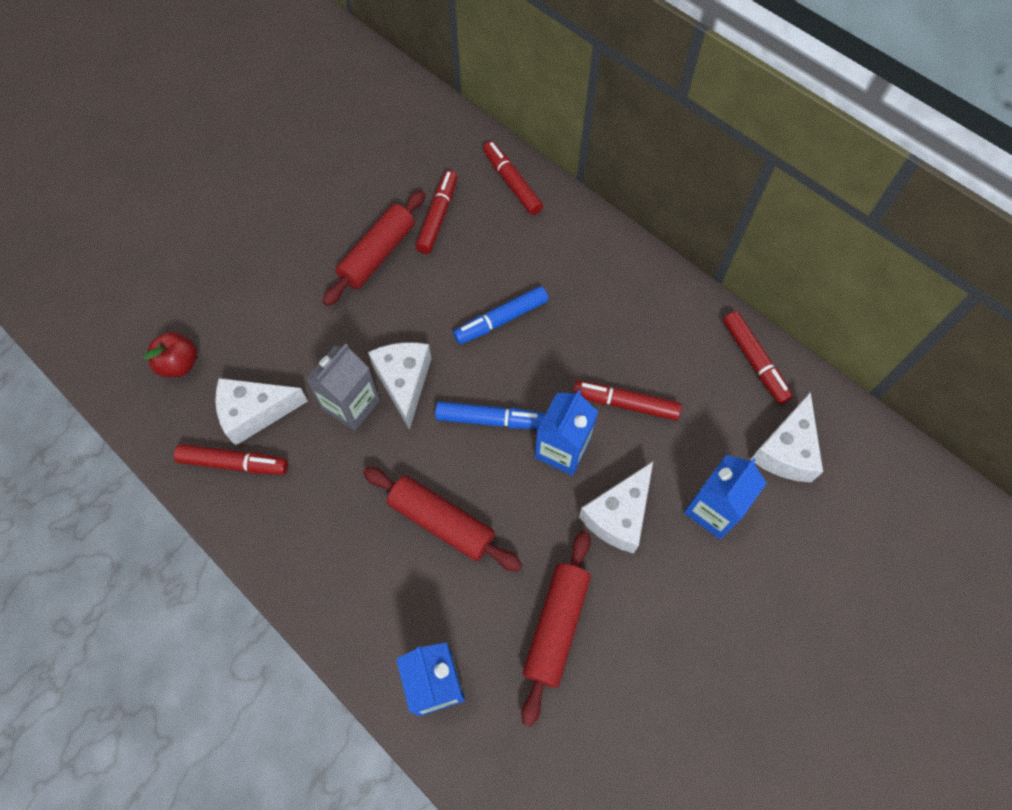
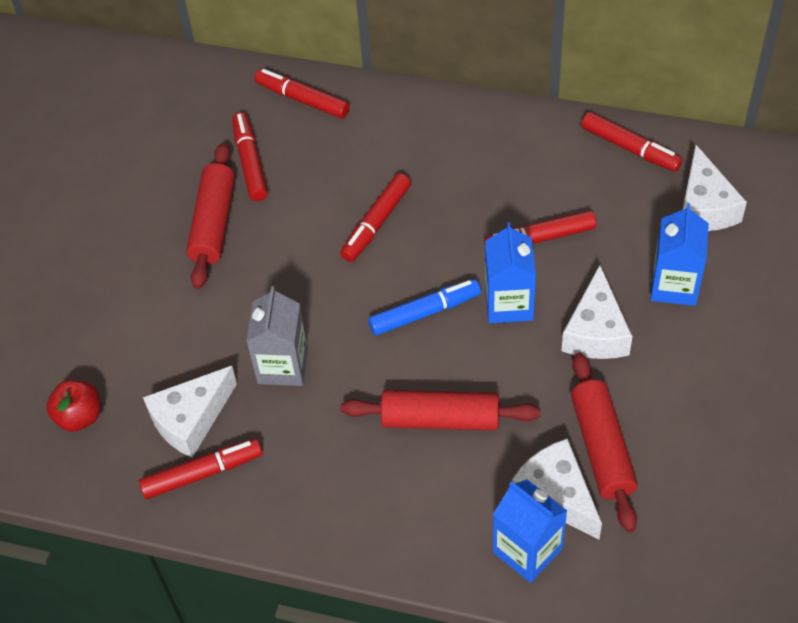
camera: 25 degrees left, 10 degrees down
(404, 382) = (320, 321): white cheese -> white cheese (556, 494)
(501, 320) = (376, 223): blue marker -> red marker

